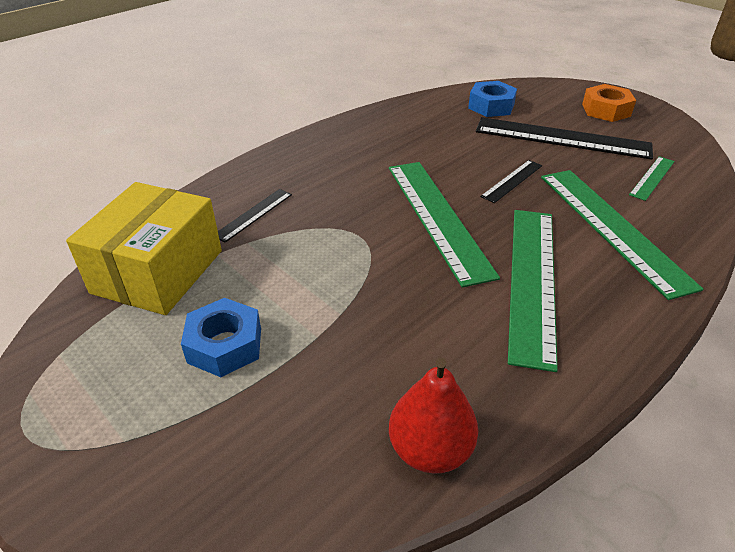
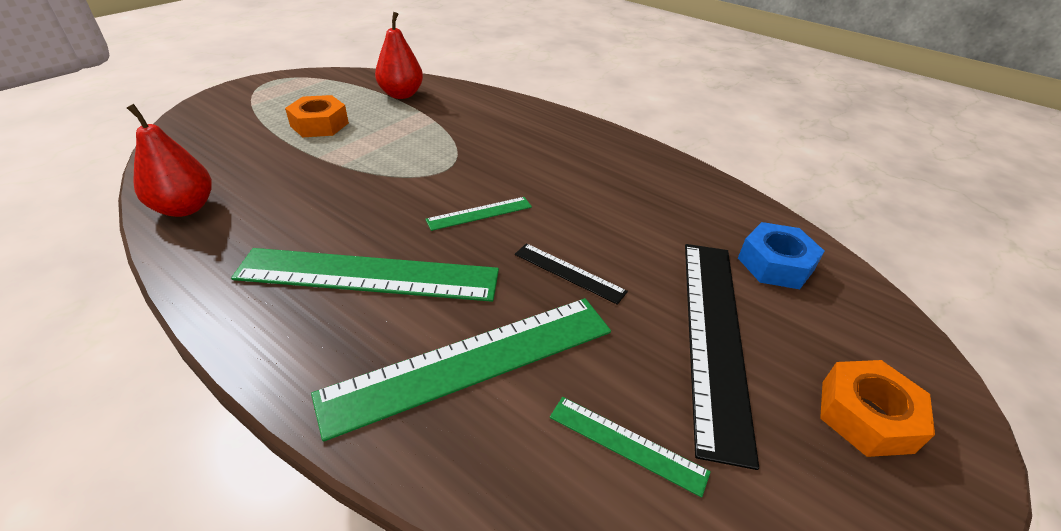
camera: 80 degrees right, 0 degrees up
(158, 271) = (401, 94): yellow box -> red pear
(225, 345) = (319, 124): blue nut -> orange nut
(253, 214) = (474, 120): black ruler -> none
(438, 217) = (479, 213): green ruler -> green ruler, size x0.48

